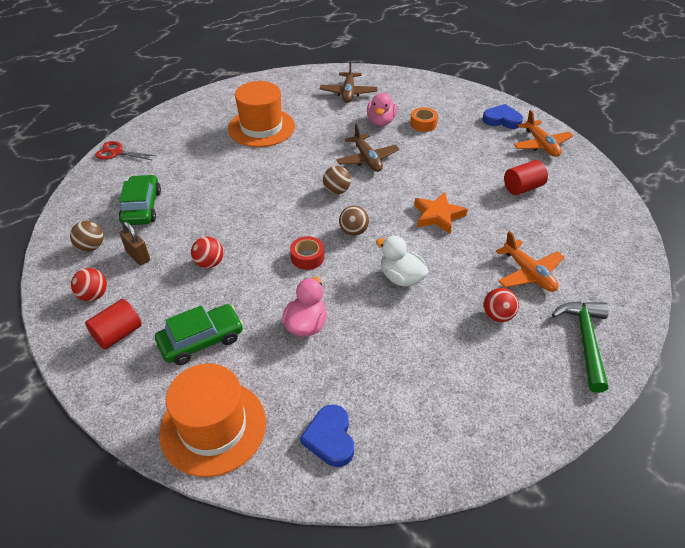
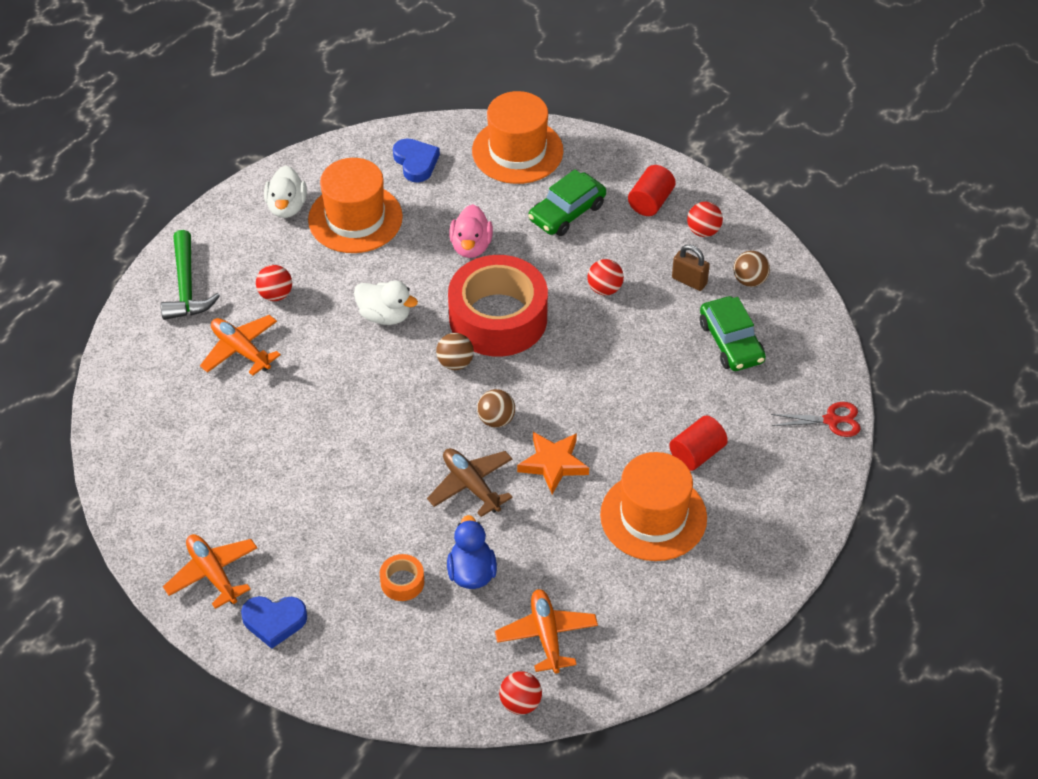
camera: 165 degrees right, 5 degrees up
(307, 257) = (498, 318): red tape -> red tape, size x2.49
(348, 93) = (546, 635): brown plane -> orange plane
(372, 74) = (520, 703): none -> red ball
(381, 121) = (471, 572): pink duck -> blue duck
(411, 380) = (355, 218): none -> orange hat
(438, 216) = (355, 408): orange star -> orange star (553, 464)
(483, 411) = (287, 207): none -> white duck
(522, 188) = (244, 479): red cylinder -> red cylinder (697, 454)

